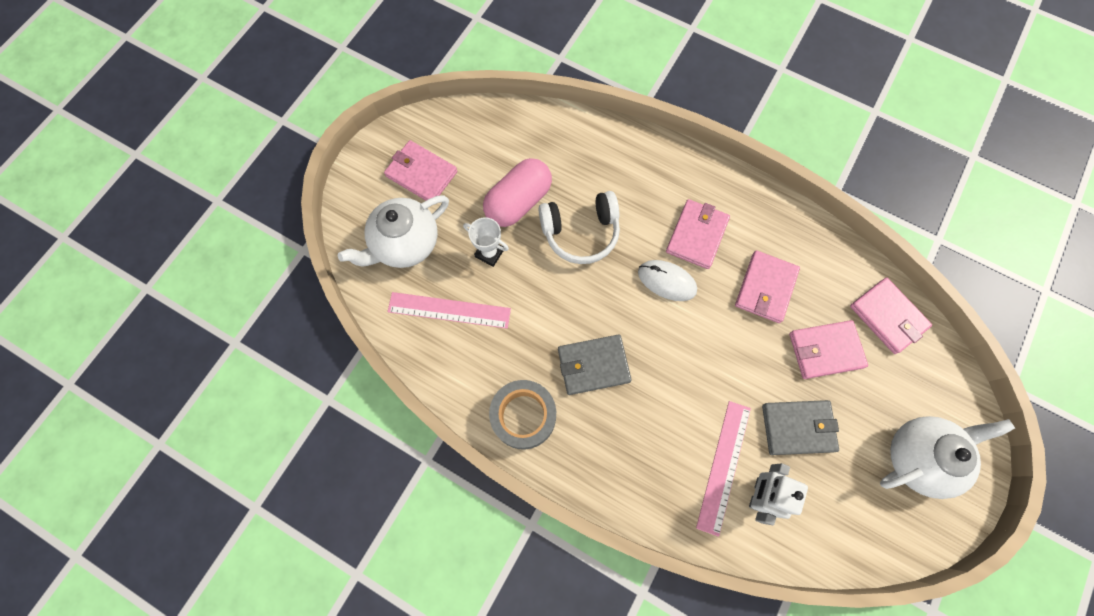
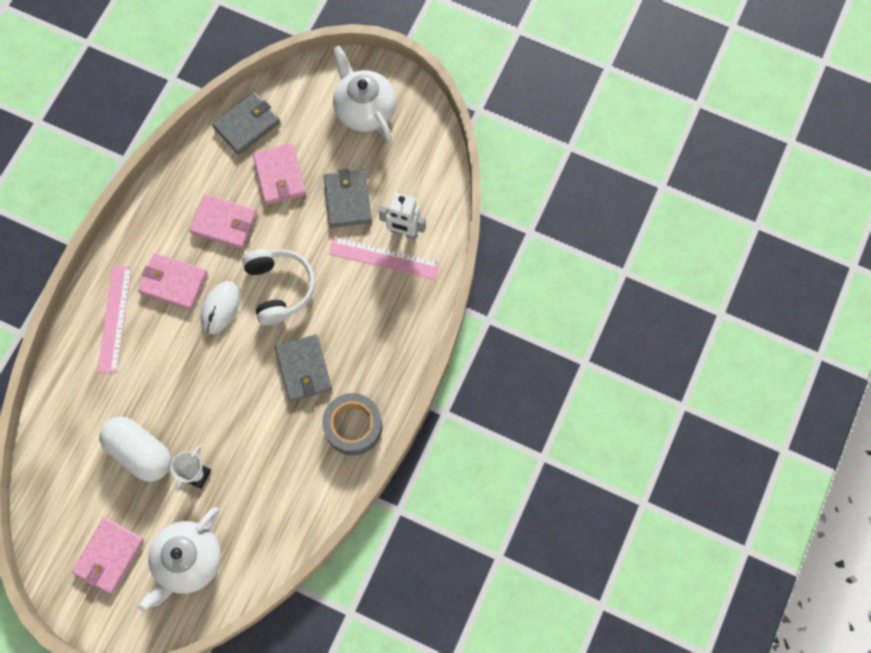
camera: 95 degrees left, 0 degrees up
(405, 243) = (188, 561): white teapot -> white teapot turned 75 degrees clockwise
(449, 310) = (257, 507): pink ruler -> pink ruler (115, 318)
(518, 202) = (140, 452): pink capsule -> white capsule
(580, 232) = (172, 389): white headphones -> white headphones (279, 288)
(887, 317) = (247, 125): pink wallet -> grey wallet

